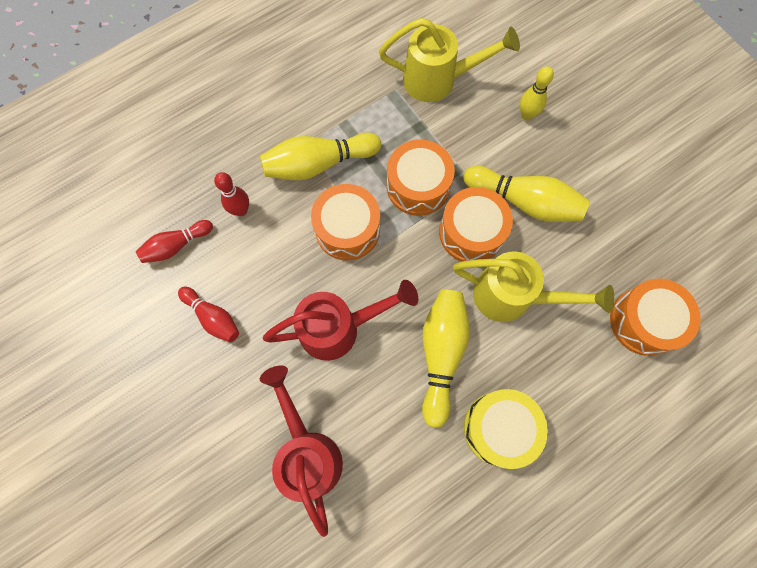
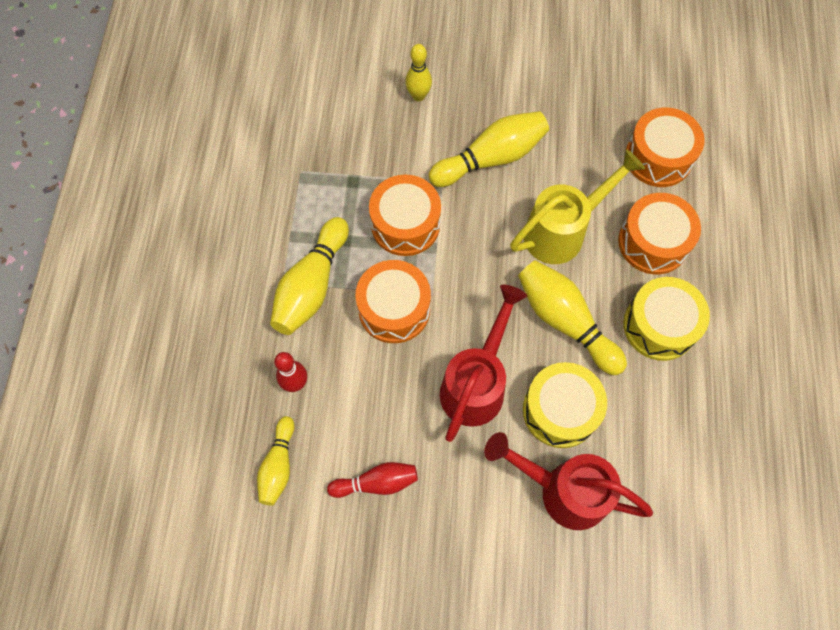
camera: 50 degrees left, 5 degrees down
(176, 245) = (278, 465): red bowling pin -> yellow bowling pin
(367, 403) = (560, 410): none -> yellow drum
(439, 80) = (324, 132): yellow watering can -> none
(471, 232) = (482, 217): orange drum -> orange drum (653, 242)

